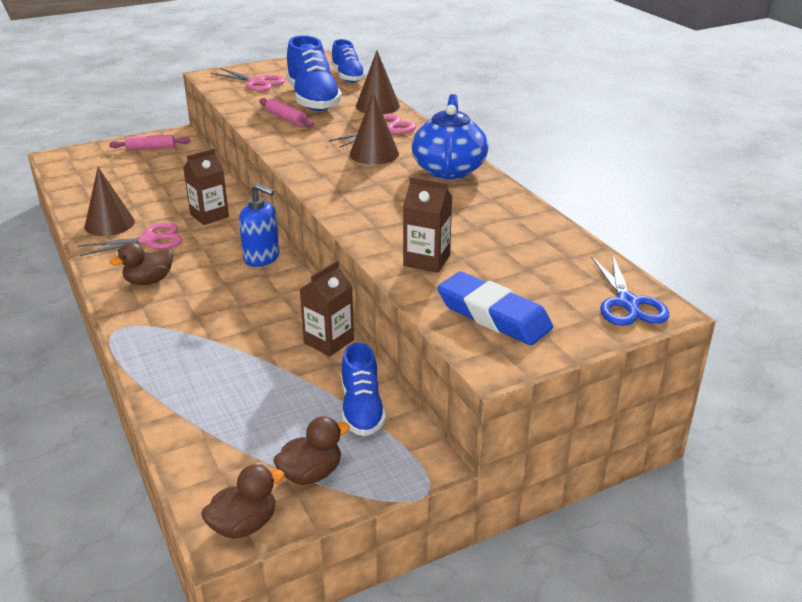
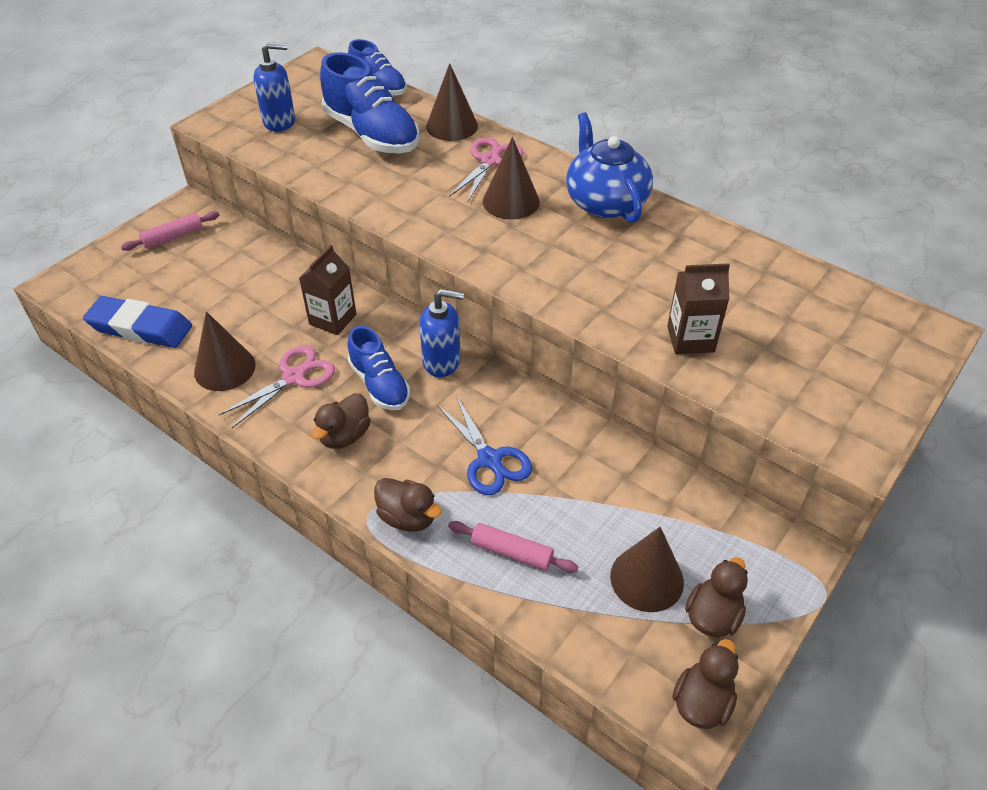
camera: 25 degrees left, 15 degrees up
(143, 339) = (408, 517): none -> brown duck
(256, 82) = (280, 122): pink scissors -> blue soap dispenser
(282, 432) = (646, 579): none -> brown cone
(286, 119) = (368, 173): pink rolling pin -> pink rolling pin (512, 552)
(328, 341) = (599, 449): brown carton -> none
(362, 409) = (696, 520): blue shoe -> blue shoe (379, 384)
(493, 315) = (808, 390): blue eraser -> blue eraser (140, 328)
(627, 303) = (904, 333): blue scissors -> blue scissors (489, 459)

